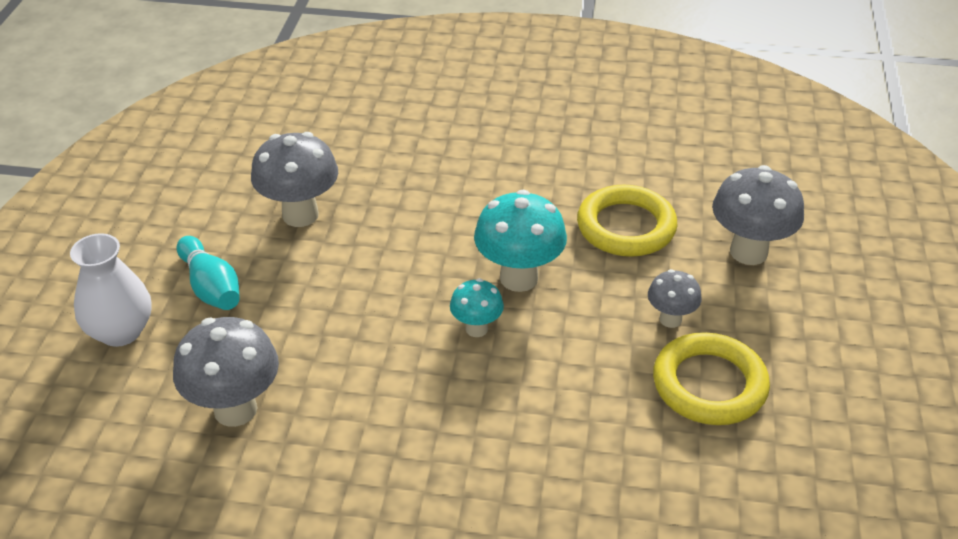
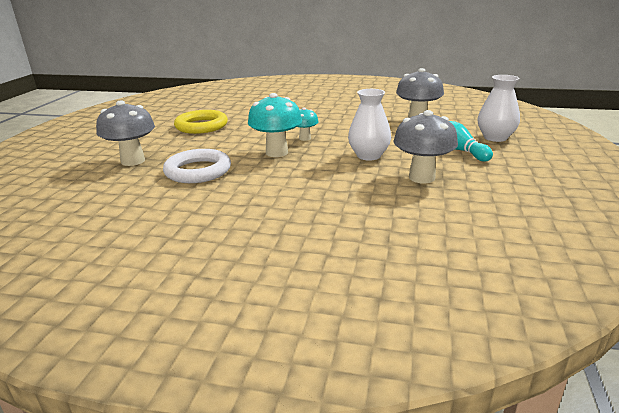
camera: 175 degrees left, 15 degrees down
(365, 269) = (368, 156): none -> white vase
(626, 227) = (198, 171): yellow ring -> white ring
(670, 319) = (202, 141): grey mushroom -> none

